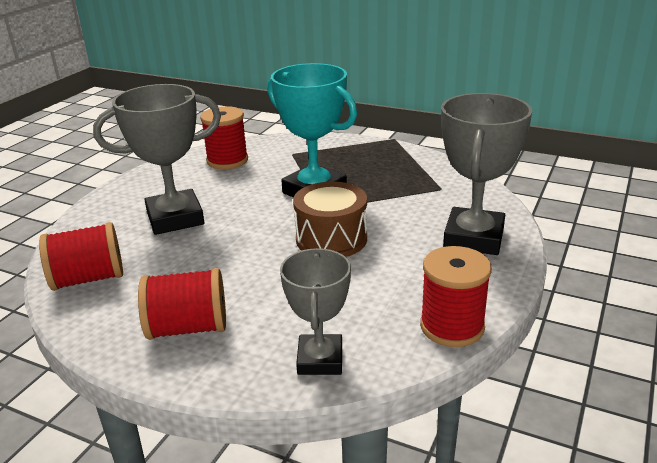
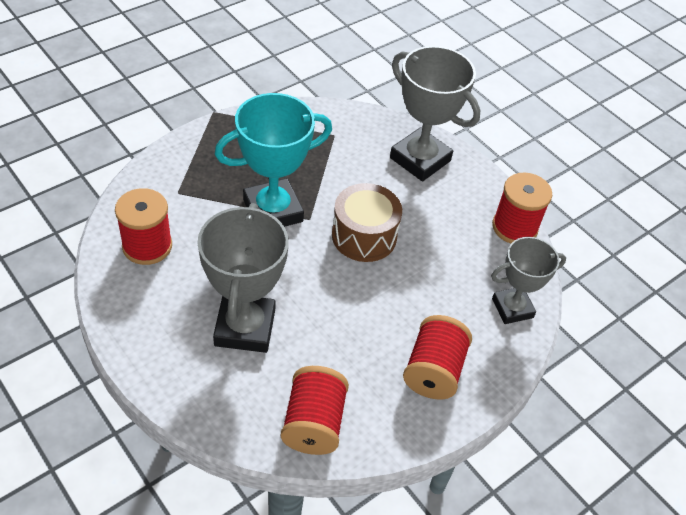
camera: 70 degrees left, 20 degrees up
(320, 360) = (512, 308): grey trophy -> grey trophy turned 45 degrees counterclockwise

